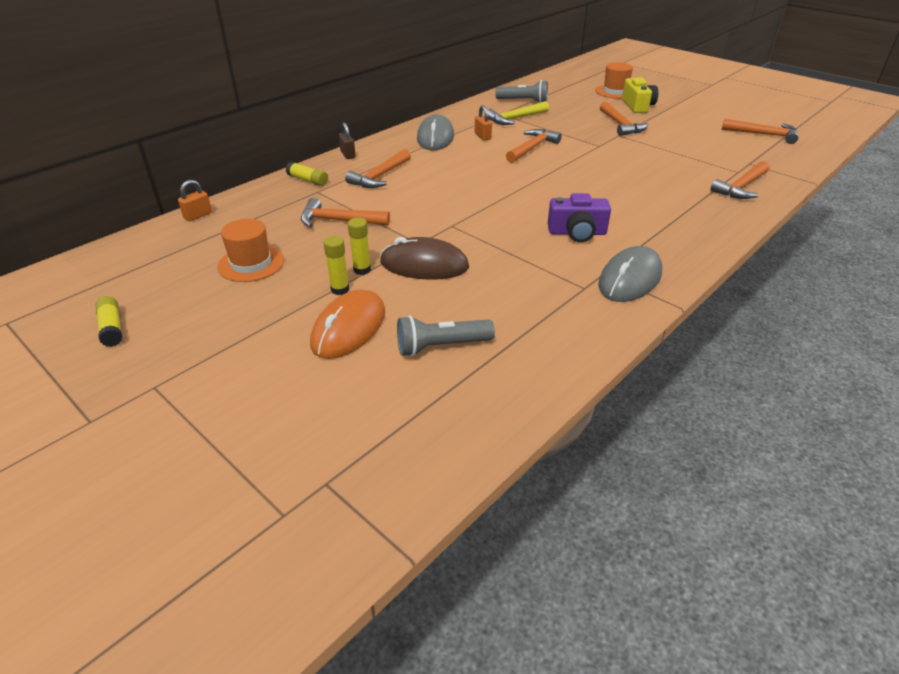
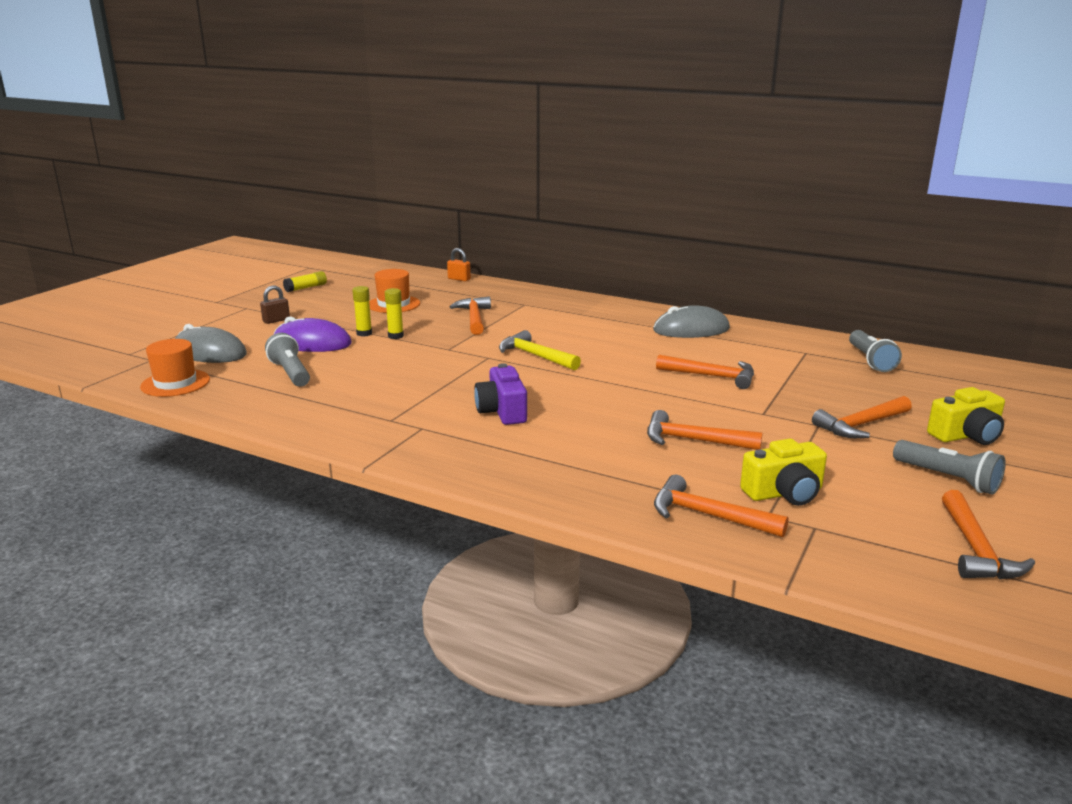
camera: 75 degrees right, 15 degrees down
(308, 180) = (543, 298): yellow glue stick -> none
(348, 154) = (611, 303): brown padlock -> brown padlock (276, 320)
(349, 328) = (312, 343): orange mouse -> purple mouse
(380, 176) = (572, 320): orange hammer -> orange hammer (693, 440)
(424, 265) = (411, 355): brown mouse -> none
(482, 136) = (719, 350): orange padlock -> none
(515, 119) = (798, 361): yellow hammer -> yellow hammer (535, 356)
(615, 91) = (1011, 417): orange hat -> orange hat (175, 383)
(630, 279) = (414, 440): grey mouse -> grey mouse (209, 352)
(690, 122) = (948, 479): none -> grey flashlight
(710, 162) = (784, 493): none -> yellow camera

